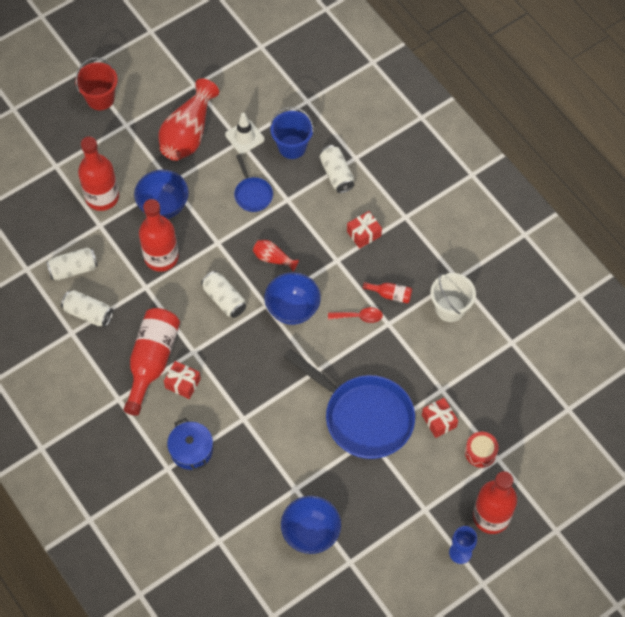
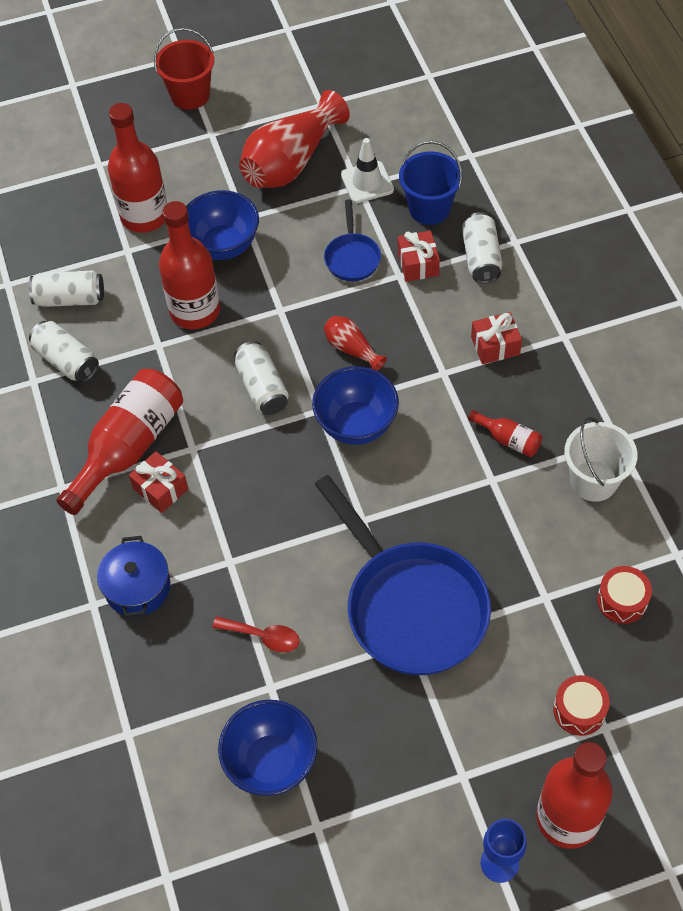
camera: 20 degrees right, 5 degrees down
(359, 317) = (451, 459): red spoon -> red spoon (263, 636)
(439, 421) = (527, 643): red gift -> red gift (418, 264)
(487, 379) = (622, 600): none -> red drum

